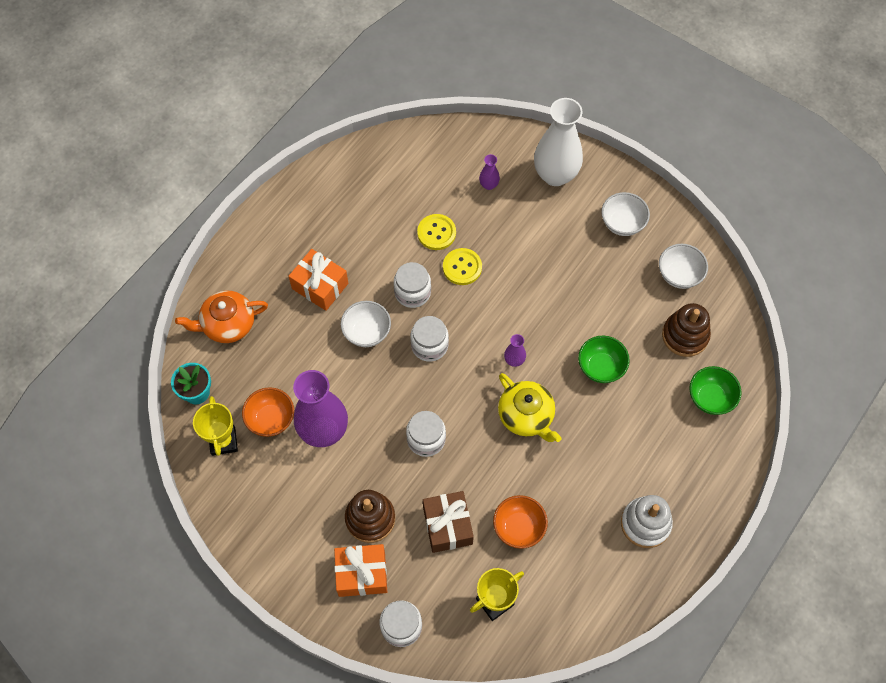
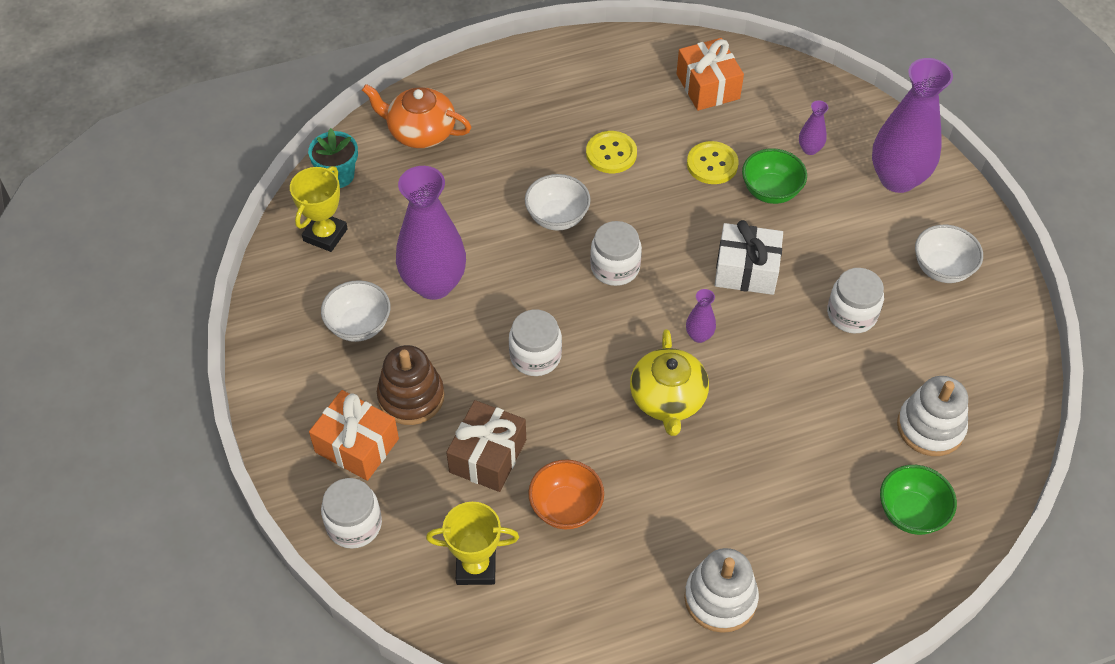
camera: 35 degrees right, 10 degrees down
(271, 419) = (389, 242): orange bowl -> none
(320, 286) = (544, 148): orange gift -> orange gift (707, 86)
(412, 292) = (638, 206): white jar -> white jar (851, 314)
(462, 267) = (714, 212): yellow button -> yellow button (611, 153)
(510, 297) = (746, 270): none -> white gift
(555, 175) = (897, 178): white vase -> purple vase
(601, 367) = (797, 401): green bowl -> green bowl (771, 191)
(679, 275) = (973, 359): white bowl -> white bowl (359, 325)
(685, 335) = (930, 427): brown stacking toy -> white stacking toy

